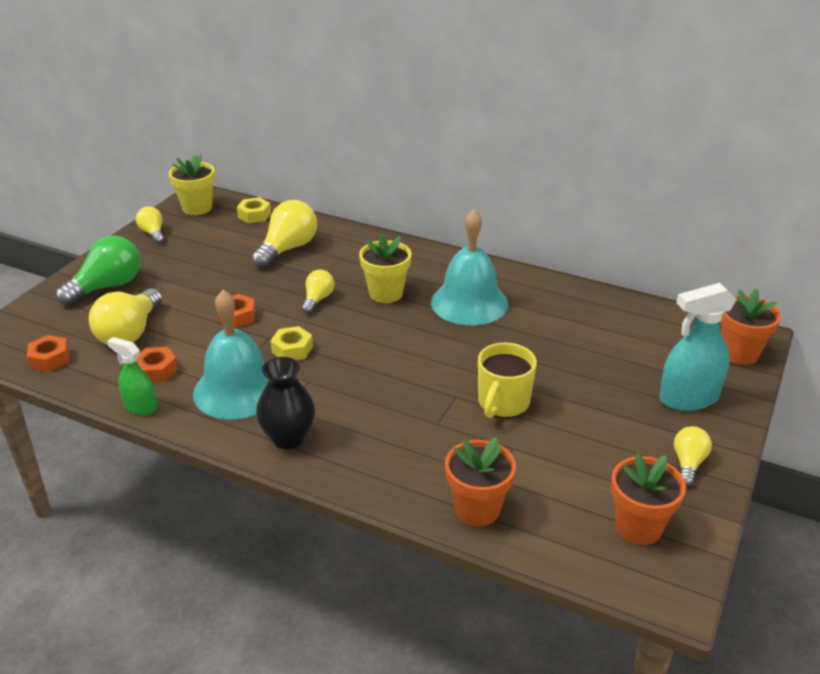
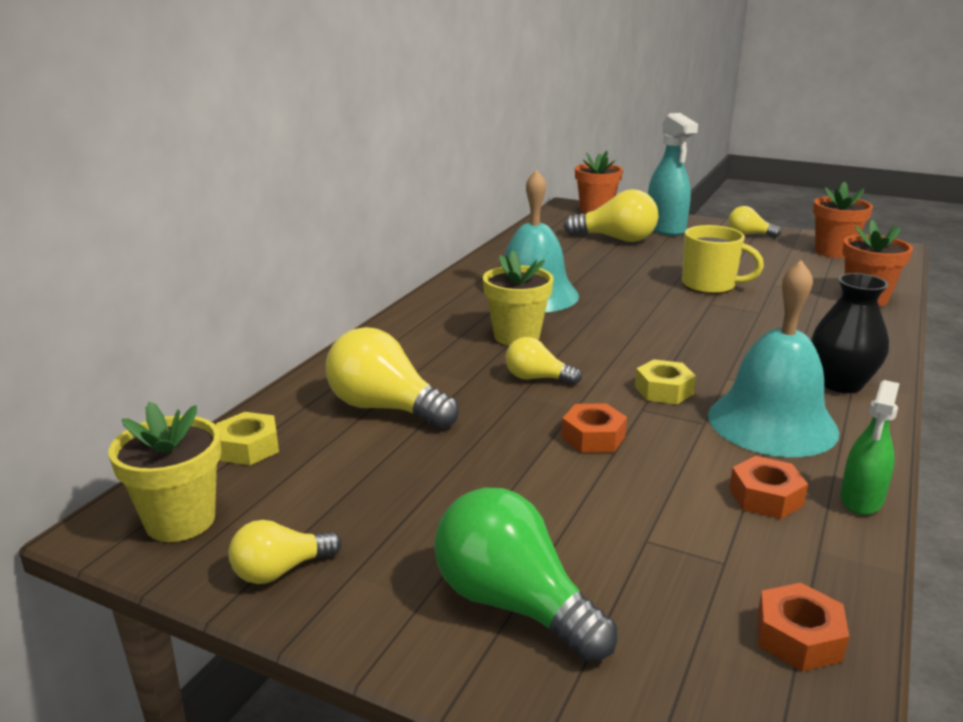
camera: 90 degrees left, 10 degrees down
(130, 333) = (672, 542): yellow light bulb -> yellow light bulb (616, 239)

